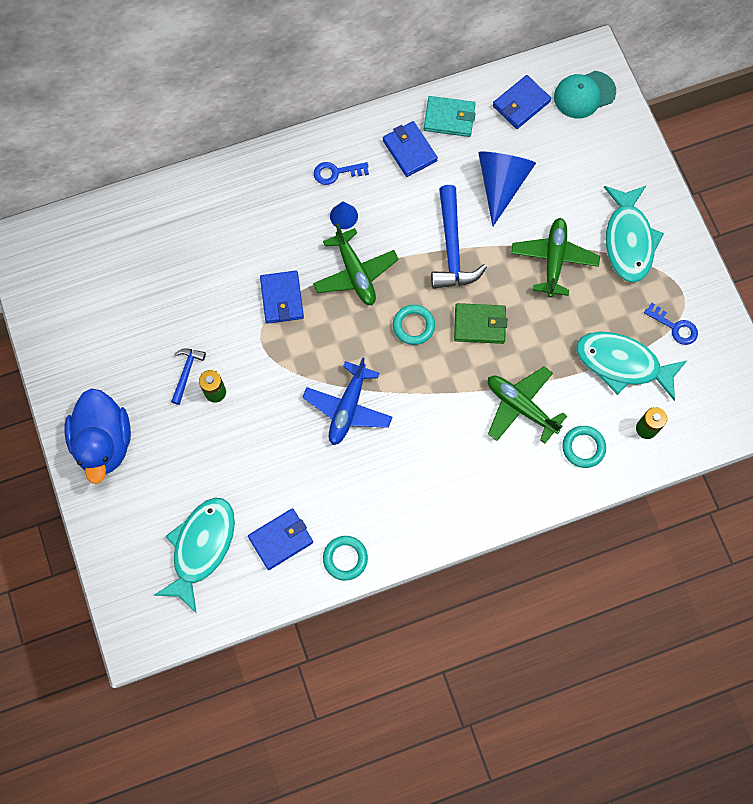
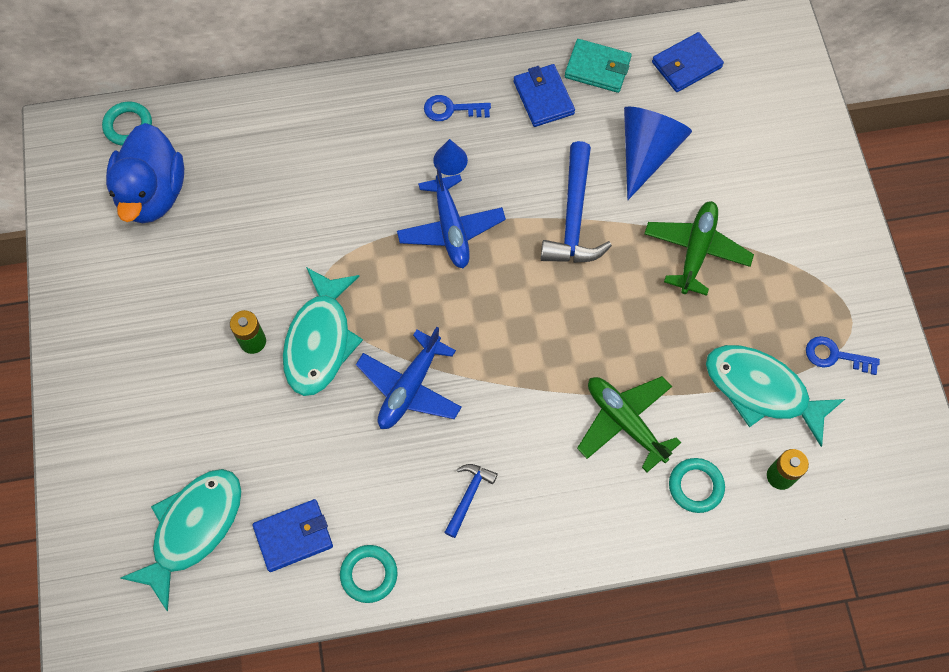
camera: 10 degrees right, 5 degrees down
(104, 442) = (106, 379): blue duck -> blue duck (153, 193)
(186, 372) = (223, 312): blue hammer -> blue hammer (468, 496)
(282, 298) = (357, 244): blue wallet -> none
(355, 273) = (451, 228): green plane -> blue plane
(413, 326) = (509, 302): turquoise ring -> turquoise ring (128, 126)
(479, 324) = (591, 313): green wallet -> none
(584, 95) = (764, 66): turquoise cap -> none
(628, 240) = (792, 242): turquoise fish -> turquoise fish (320, 341)
(674, 327) = (835, 356): blue key -> blue key turned 150 degrees clockwise

